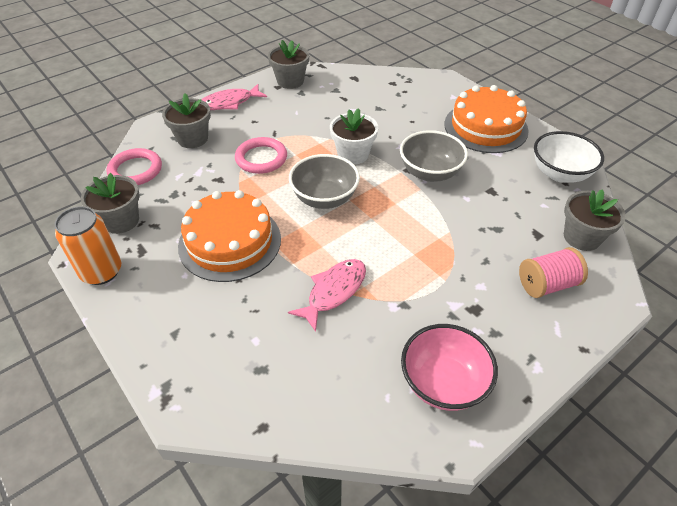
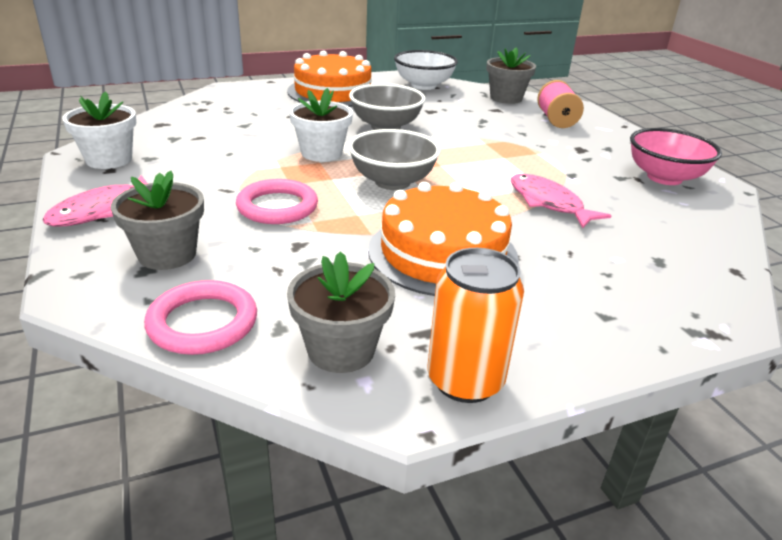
camera: 75 degrees left, 15 degrees down
(229, 103) = (102, 210): pink fish -> pink fish turned 45 degrees clockwise
(290, 81) = (109, 160): grey flower pot -> white flower pot

